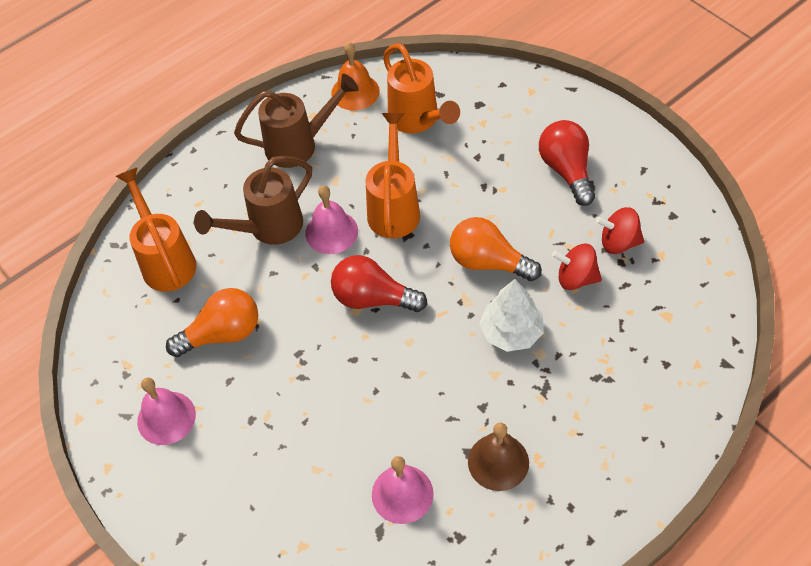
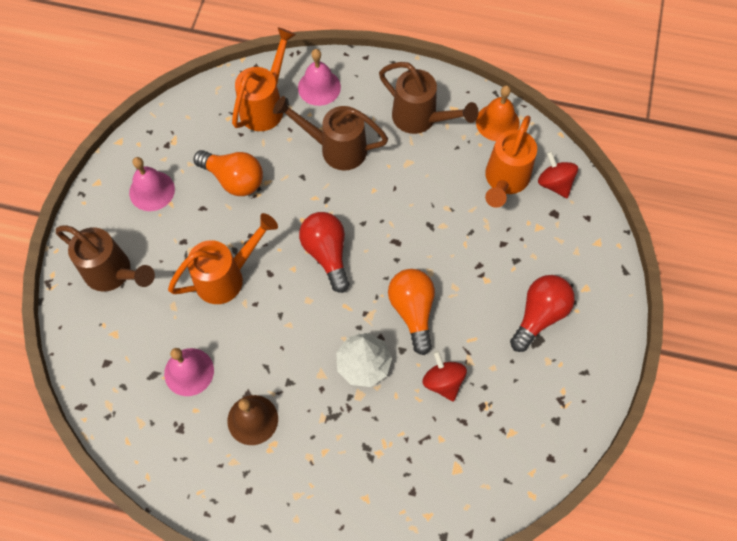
camera: 50 degrees right, 10 degrees up
(232, 508) = (114, 274): none -> brown watering can
(331, 232) = (362, 190): pink bell -> pink bell (319, 87)
(394, 207) = (414, 217): orange watering can -> orange watering can (227, 276)
(618, 242) = (499, 394): red spinning top -> red spinning top (554, 183)

